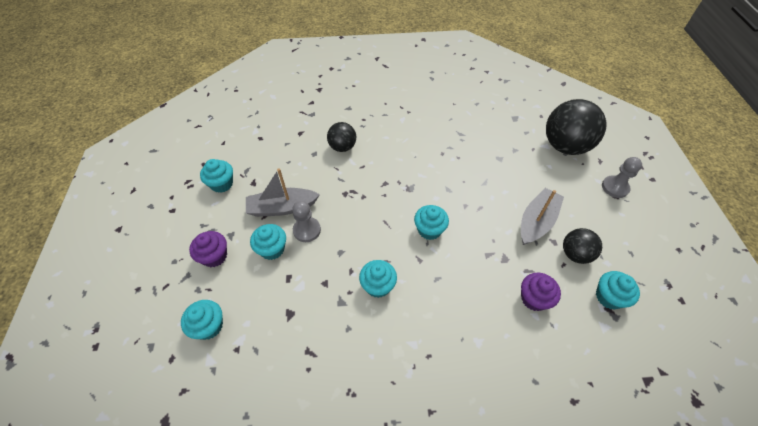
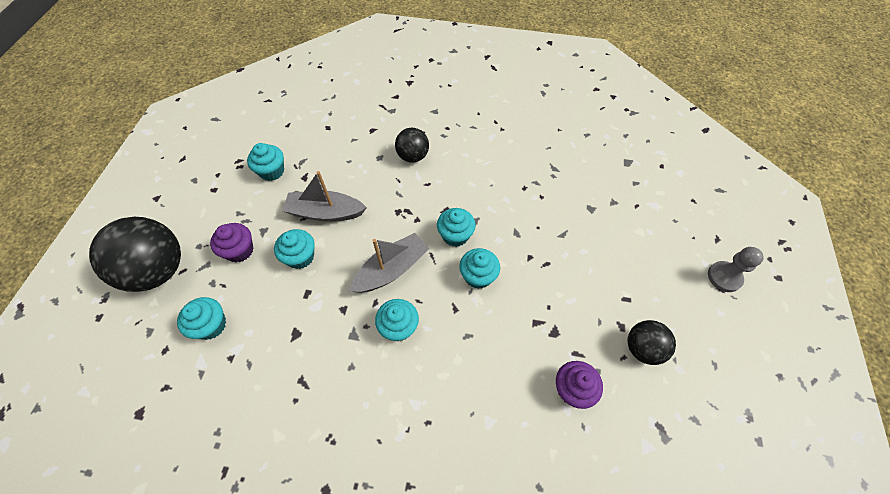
camera: 15 degrees right, 5 degrees up
(307, 230) = (343, 244): grey pawn -> none
(536, 222) = (609, 297): grey boat -> grey boat (391, 270)
(565, 146) = (678, 210): black ball -> black ball (158, 270)
(609, 297) = (666, 412): turquoise cupcake -> turquoise cupcake (455, 235)

